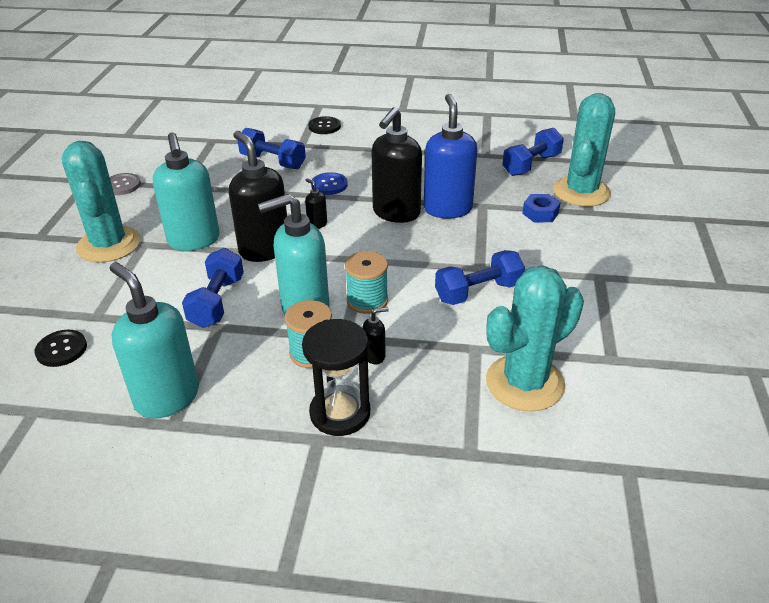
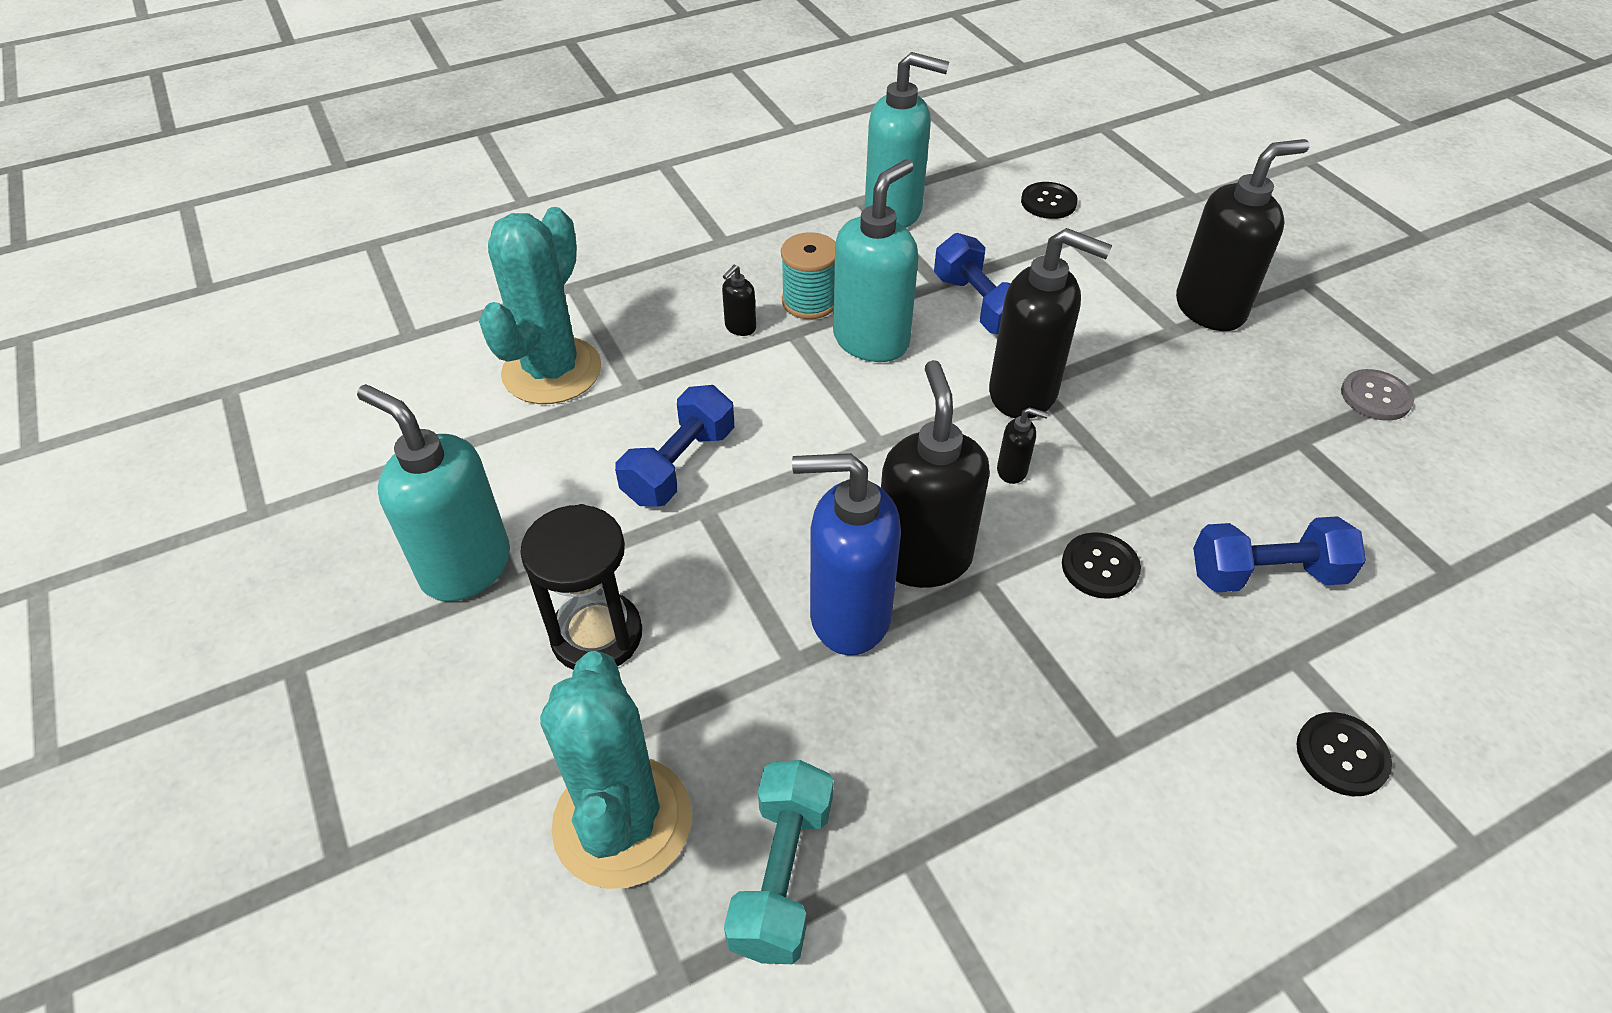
camera: 145 degrees right, 10 degrees up
(109, 245) = (1210, 309): turquoise cactus -> black soap dispenser
(194, 240) = (1127, 363): turquoise soap dispenser -> turquoise soap dispenser (465, 567)
(329, 185) = (1100, 567): blue button -> black button
(340, 413) = (723, 265): black hourglass -> black hourglass (597, 635)
(367, 300) = (812, 385): turquoise spool -> none
(447, 209) = (849, 616): blue soap dispenser -> blue soap dispenser turned 135 degrees clockwise
(531, 165) = (782, 874): blue dumbbell -> turquoise dumbbell
(540, 213) = (675, 696): blue nut -> none

